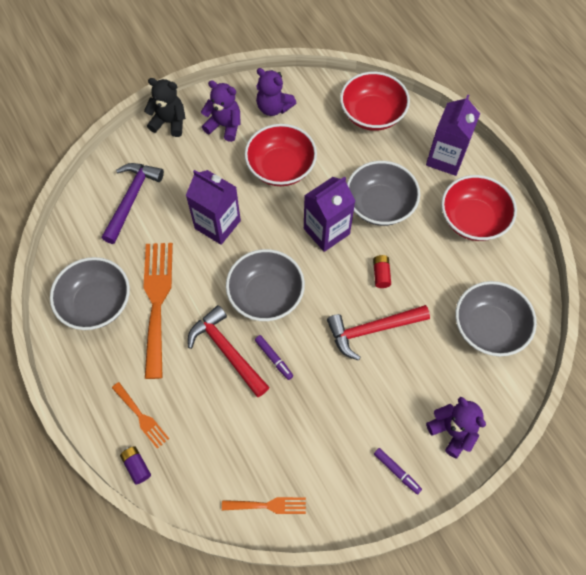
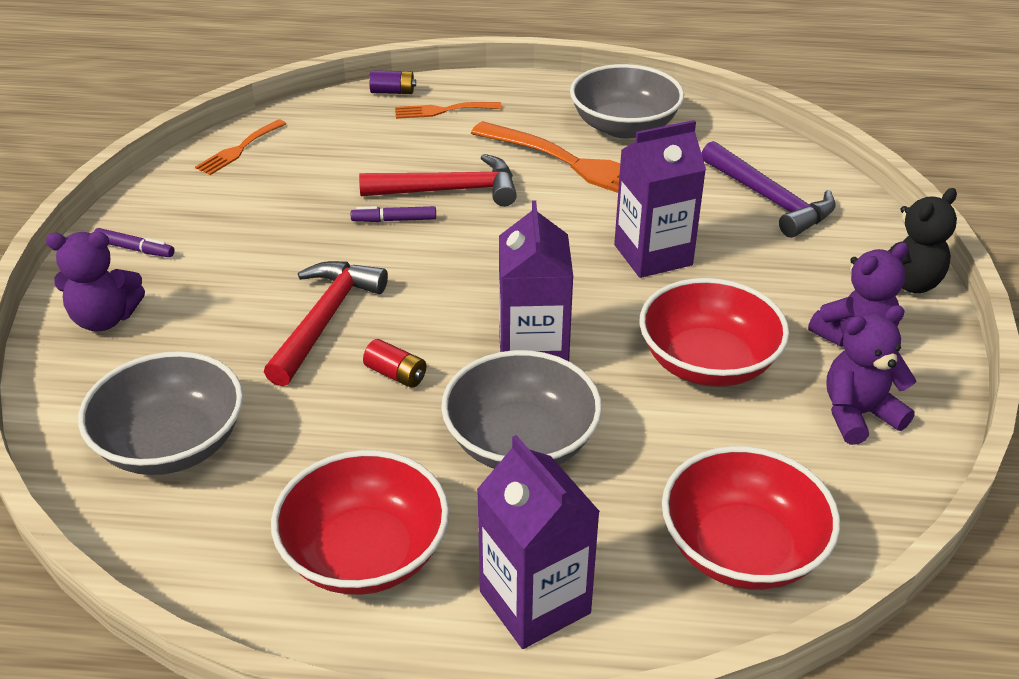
camera: 125 degrees right, 25 degrees down
(266, 295) = (490, 251): grey bowl -> none
(397, 471) = (135, 249): purple marker -> purple marker turned 150 degrees counterclockwise

